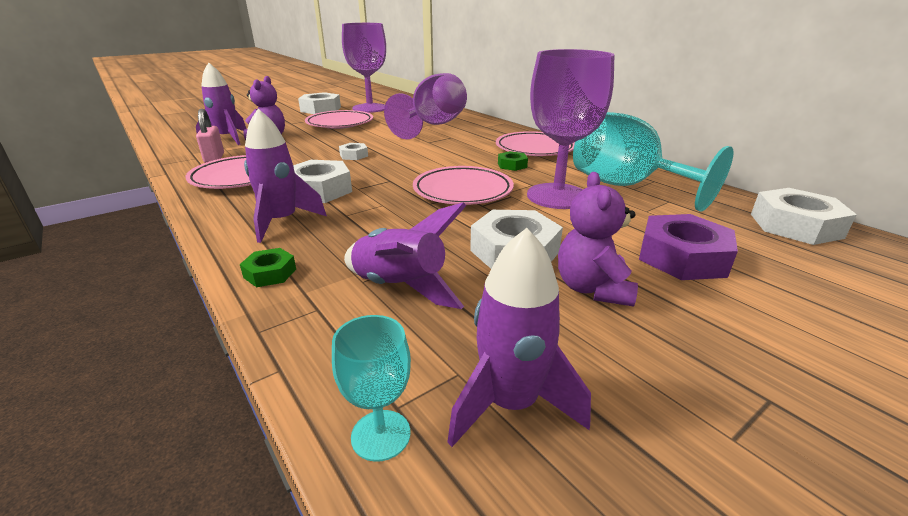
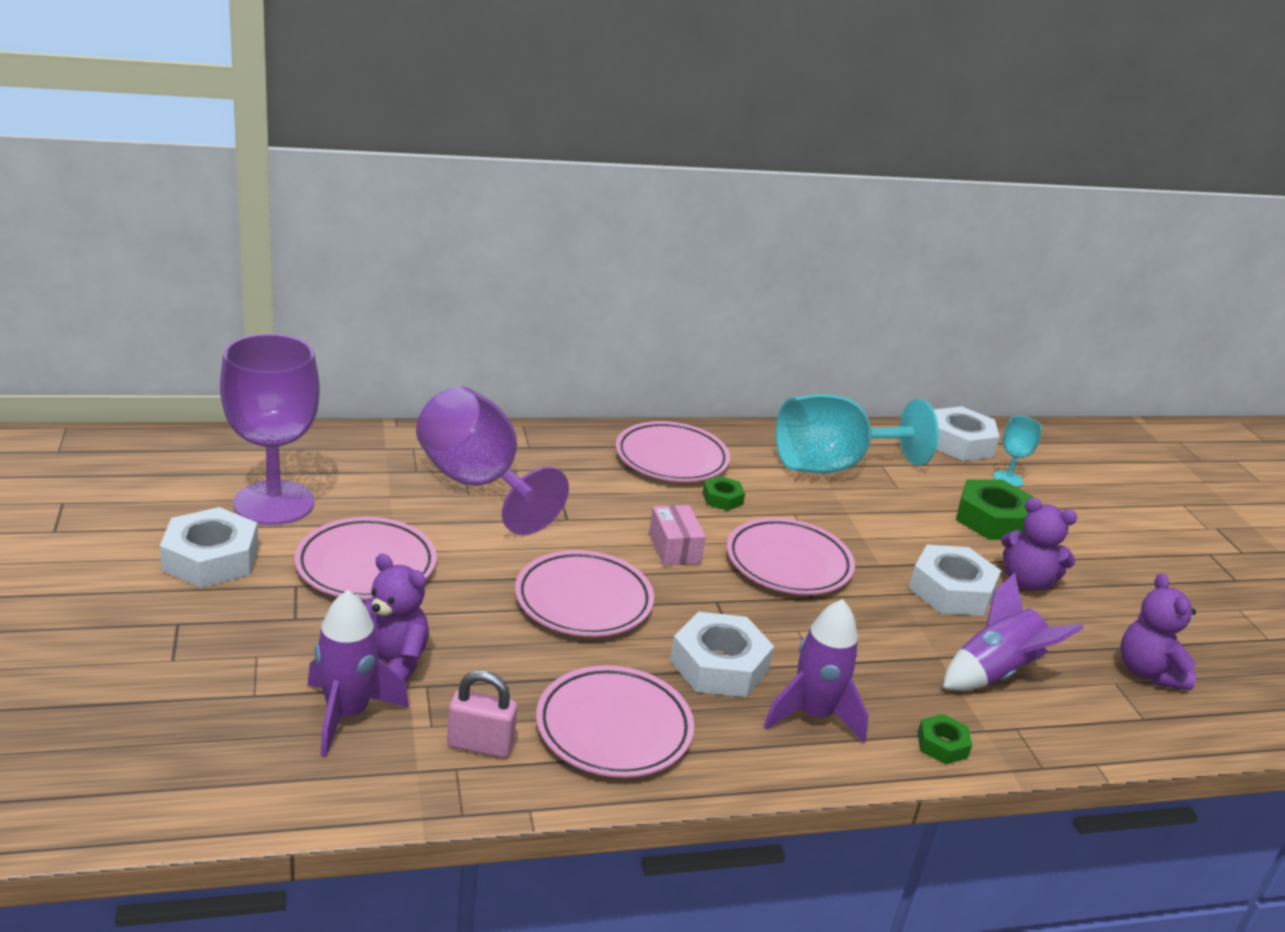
camera: 70 degrees left, 0 degrees up
(354, 155) = (583, 600): white nut -> pink plate
(381, 435) = (1167, 731): turquoise goblet -> turquoise goblet (1008, 479)
(433, 163) = (674, 548): none -> pink box
(510, 403) = (1147, 672): purple rocket -> purple teddy bear
(557, 196) = (837, 514): purple goblet -> none
(682, 257) = (992, 519): purple nut -> green nut

